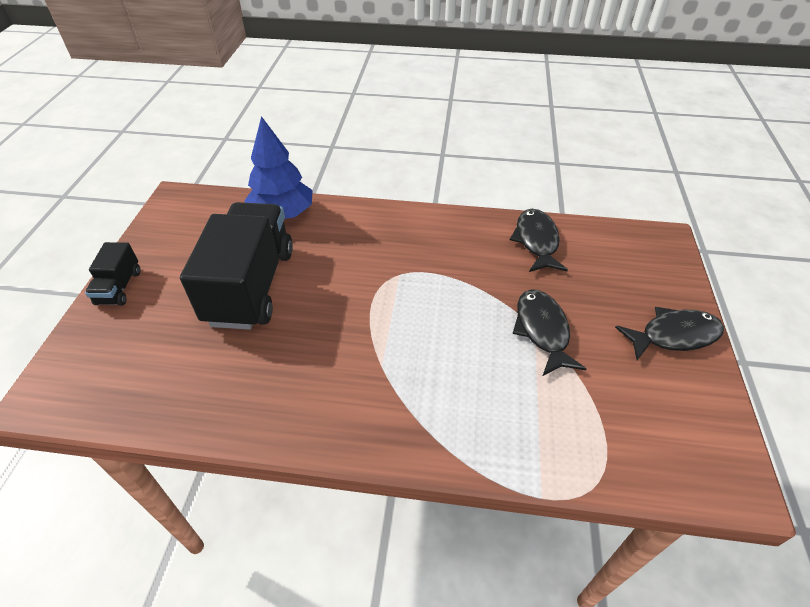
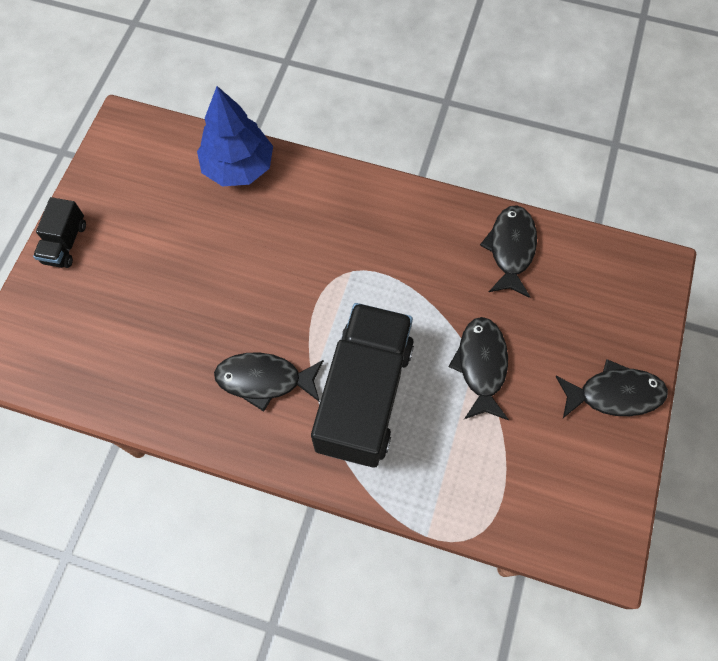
camera: 10 degrees right, 20 degrees up
(251, 286) = (196, 262): black truck -> black truck (364, 395)
(332, 373) = (264, 380): none -> black fish

